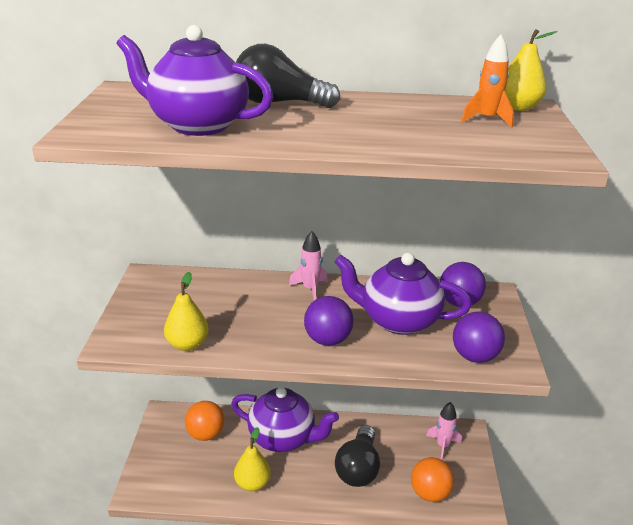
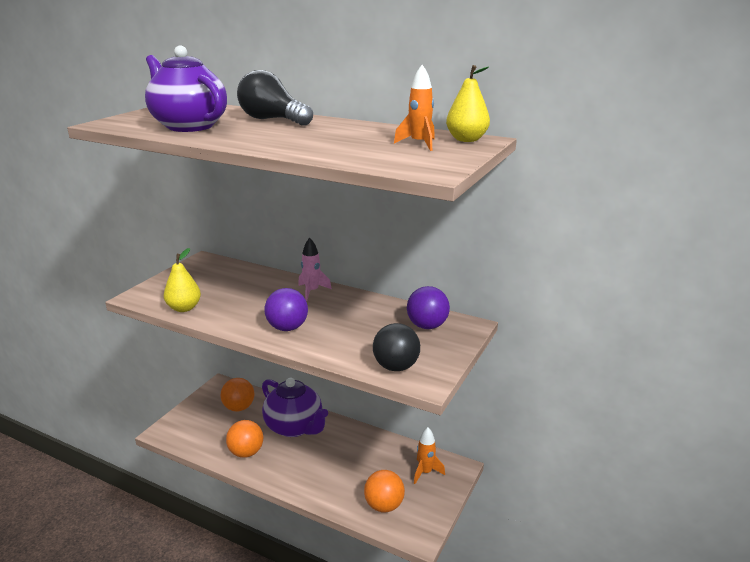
camera: 25 degrees right, 5 degrees down
(252, 484) = (246, 452): yellow pear -> orange ball
(358, 468) = (337, 467): black light bulb -> none
(398, 320) = (359, 327): purple teapot -> none
(442, 446) = (425, 472): pink rocket -> orange rocket
(474, 356) = (396, 367): purple ball -> black ball

